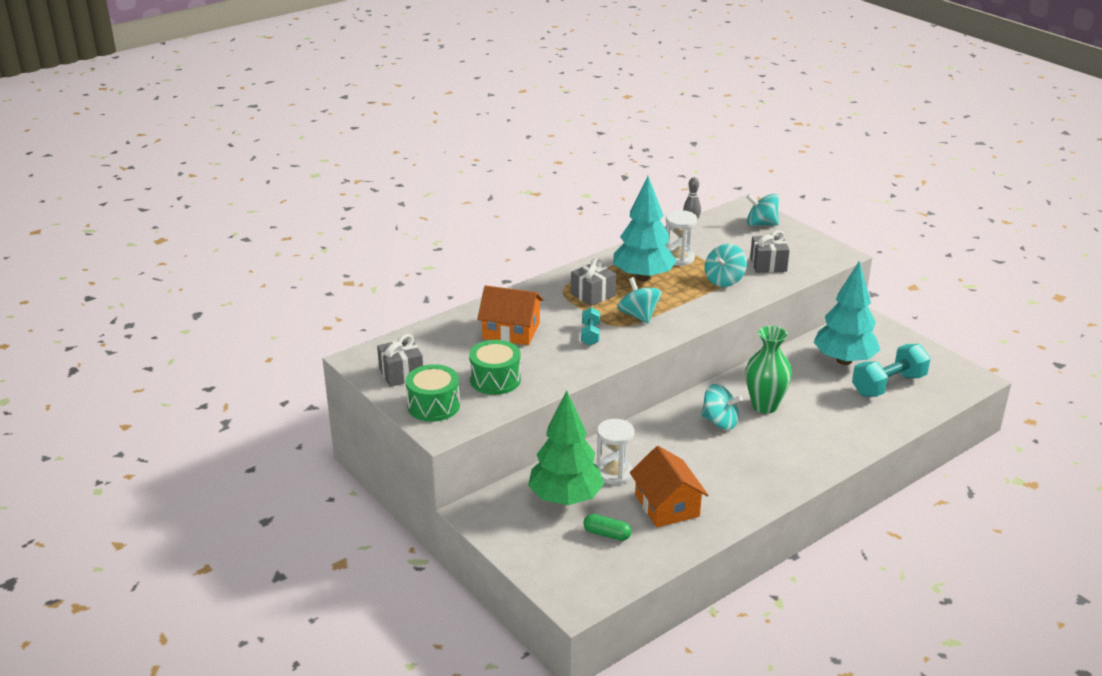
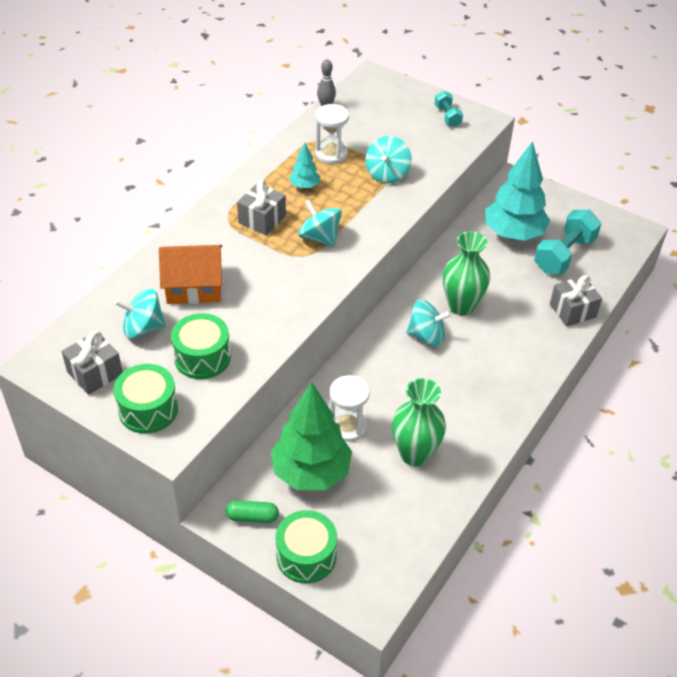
camera: 20 degrees left, 15 degrees up
(533, 556) = (306, 556): none -> green drum
(590, 334) = (280, 273): turquoise dumbbell -> turquoise dumbbell (447, 116)
(607, 534) = (369, 507): green capsule -> green capsule (252, 517)
(643, 277) = (304, 186): turquoise tree -> turquoise tree, size x0.46
(667, 505) = (414, 454): orange house -> green vase
(761, 224) = (395, 95): turquoise spinning top -> turquoise spinning top (143, 328)
(768, 264) = (422, 145): grey gift -> grey gift (572, 310)

